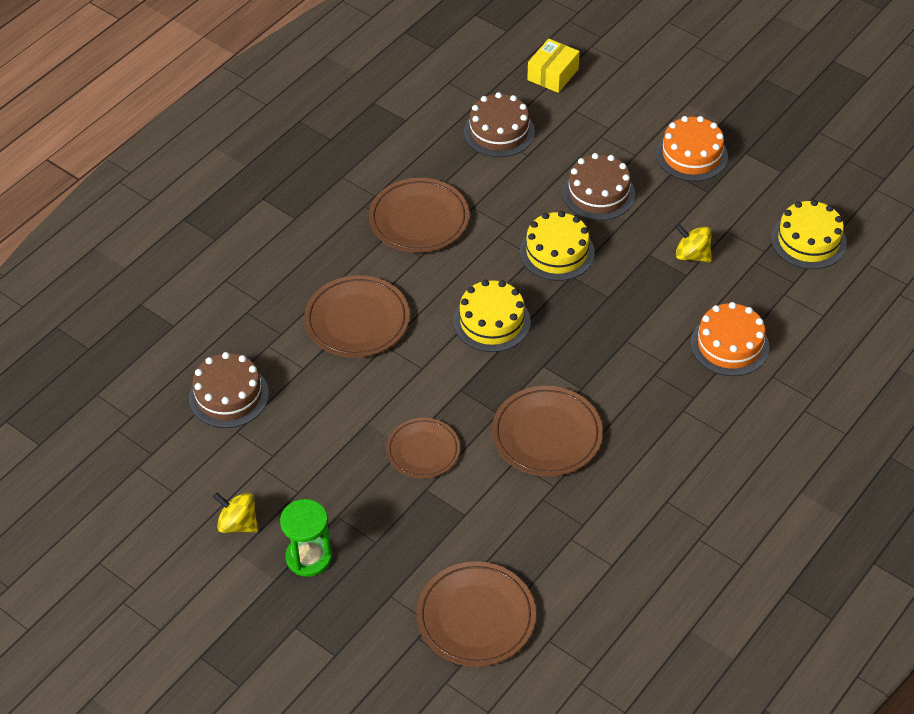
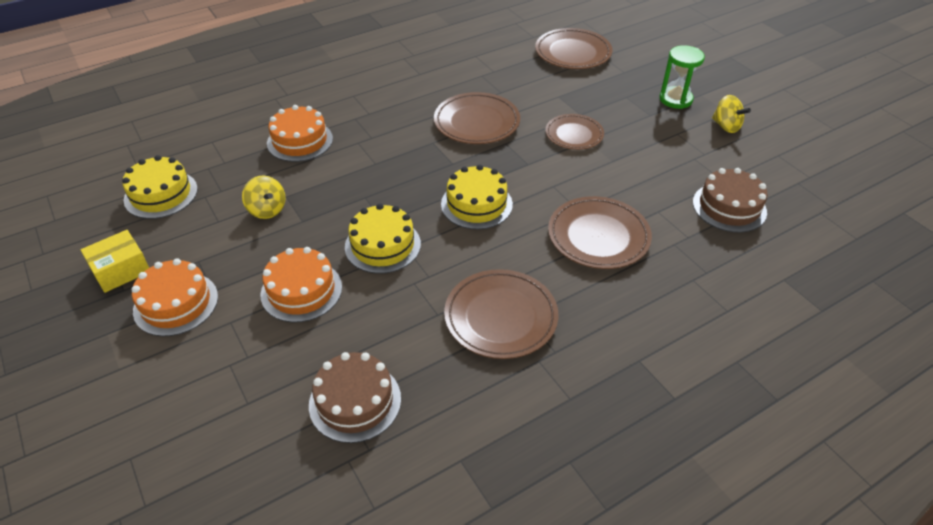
camera: 160 degrees left, 5 degrees down
(553, 74) = (232, 471): yellow box -> yellow box (121, 270)
(598, 193) = (301, 290): brown cake -> orange cake

